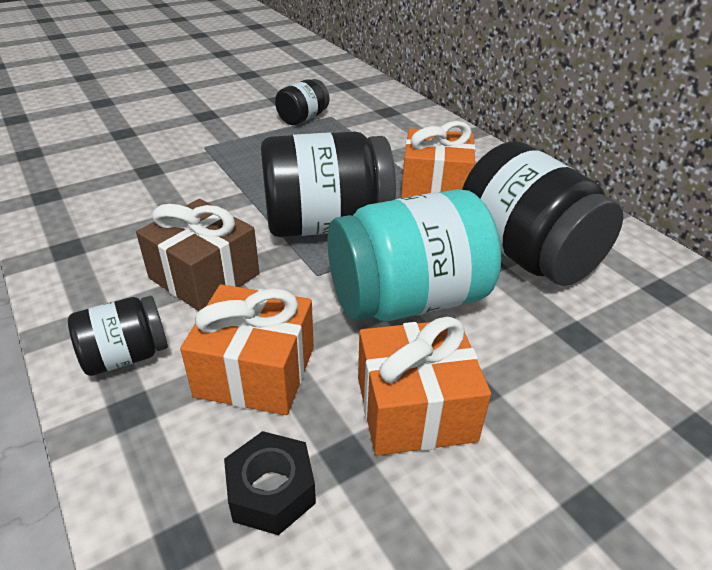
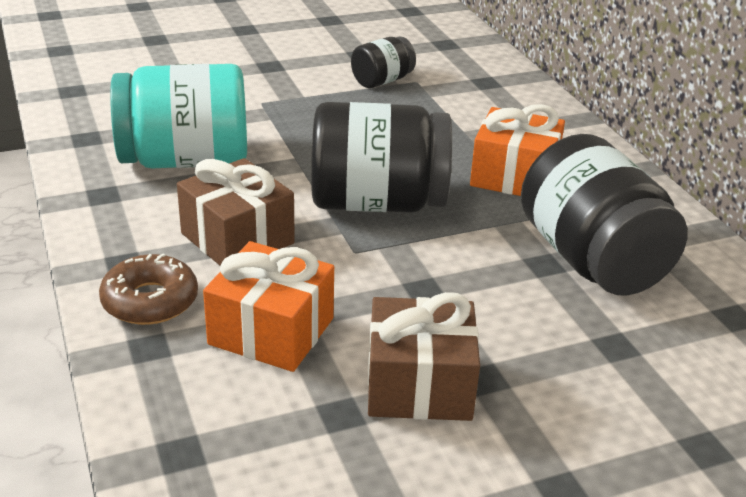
camera: 10 degrees right, 5 degrees down
(126, 356) = (150, 301): black jar -> brown donut
(271, 491) = (265, 428): black nut -> none
(407, 299) = (443, 288): turquoise jar -> turquoise jar (185, 160)
(415, 408) = (419, 385): orange gift -> brown gift

